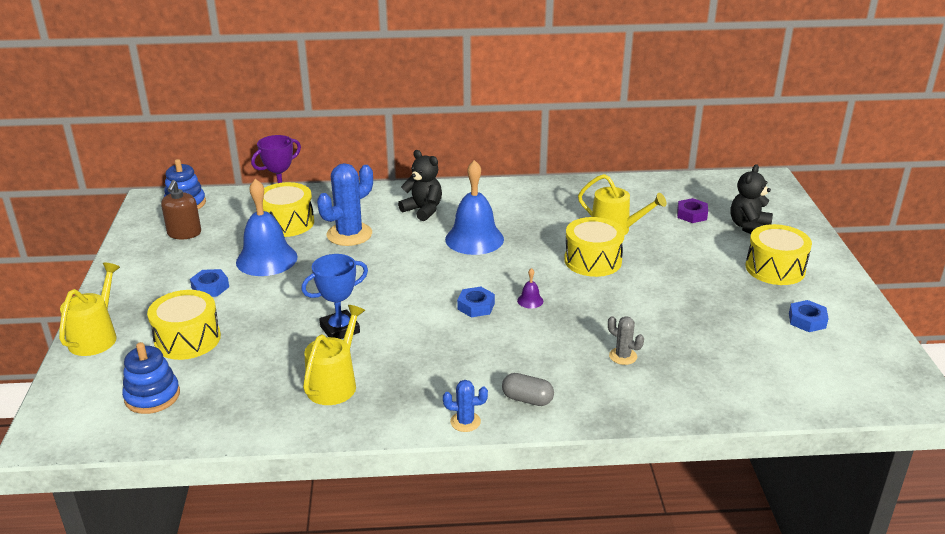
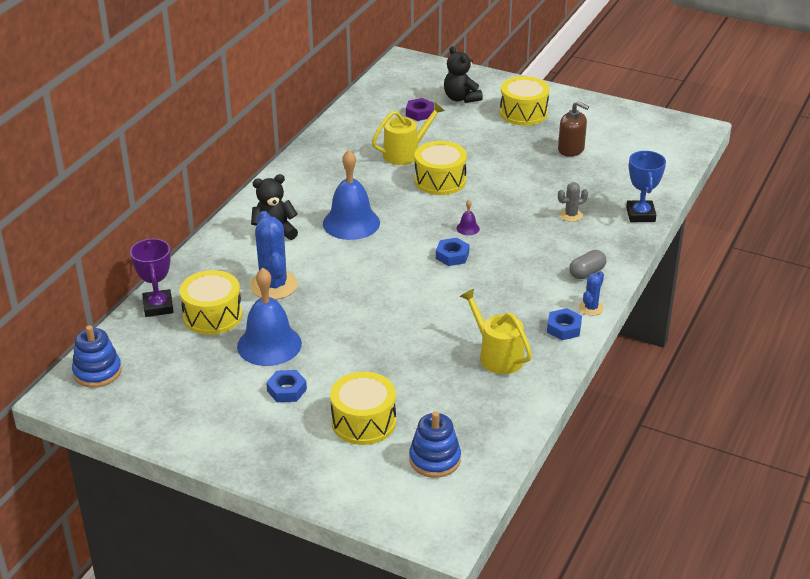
camera: 60 degrees left, 5 degrees up
(96, 337) = (309, 479): yellow watering can -> none
(184, 233) = (163, 385): brown soap dispenser -> brown soap dispenser (571, 149)
(340, 329) = (424, 333): blue trophy -> blue trophy (640, 215)
(807, 320) = (592, 129): blue nut -> blue nut (564, 328)

